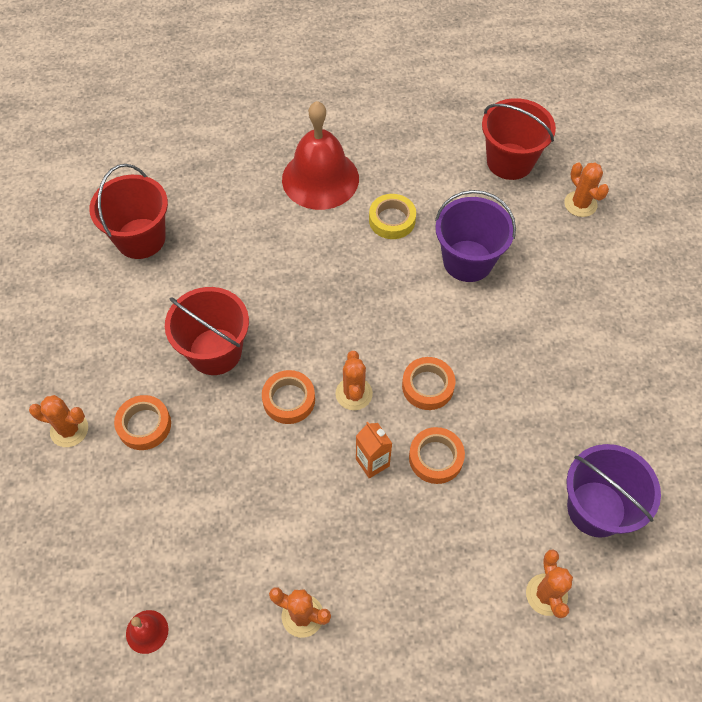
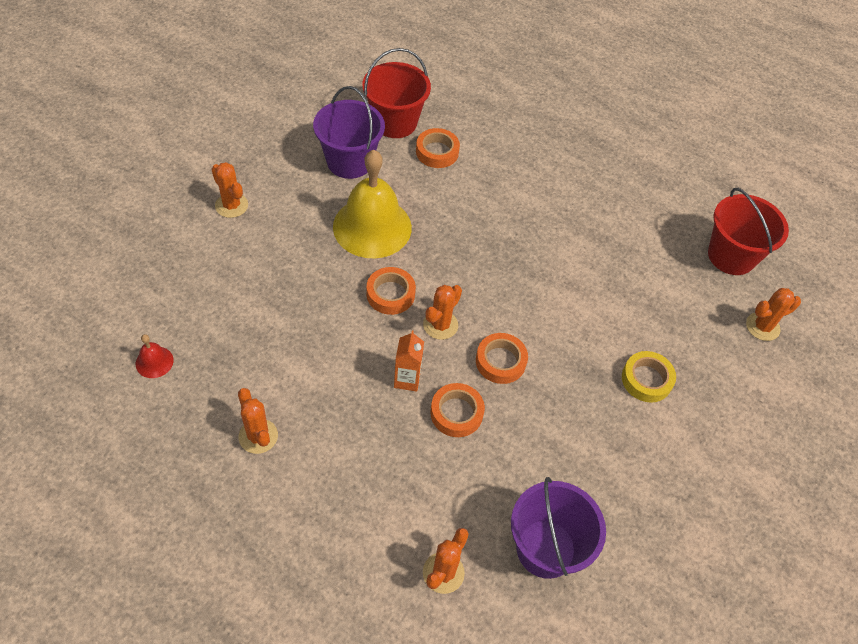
camera: 35 degrees right, 5 degrees down
(144, 425) = (280, 238): orange tape -> orange tape (437, 152)
(215, 351) = (372, 227): red bucket -> yellow bell
(320, 178) = (562, 168): red bell -> none
(392, 220) = (589, 232): yellow tape -> yellow tape (646, 380)
(468, 261) = (622, 300): purple bucket -> purple bucket (349, 161)
(580, 204) = (762, 327): orange cactus -> orange cactus turned 60 degrees clockwise

